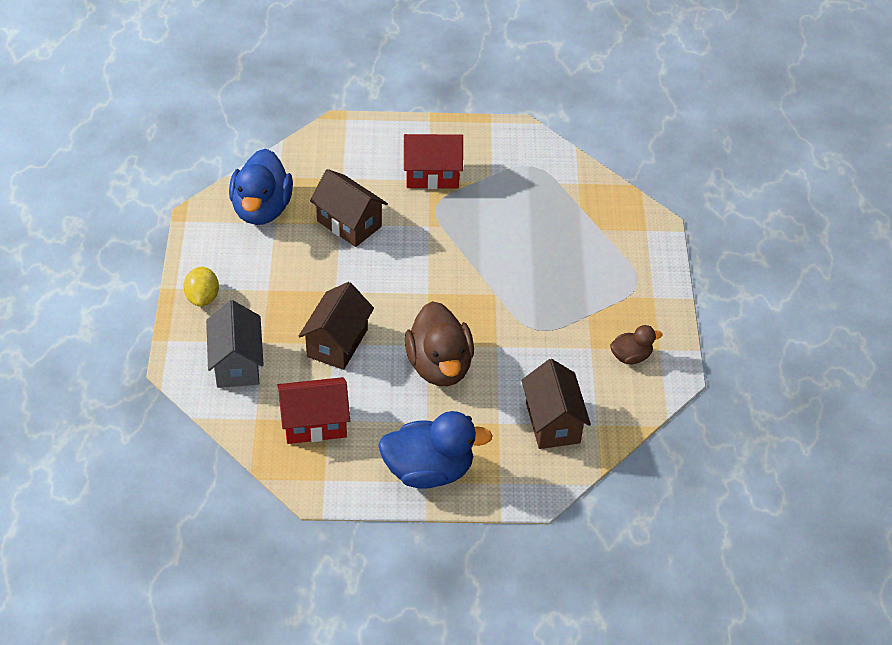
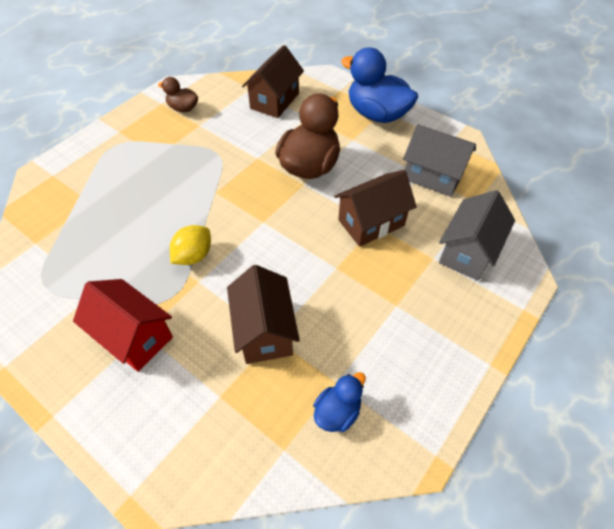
camera: 140 degrees left, 5 degrees up
(202, 297) = (466, 335): yellow lemon -> yellow lemon (193, 256)
(262, 209) = (337, 412): blue duck -> blue duck, size x0.51
(314, 423) = (433, 176): red house -> grey house

